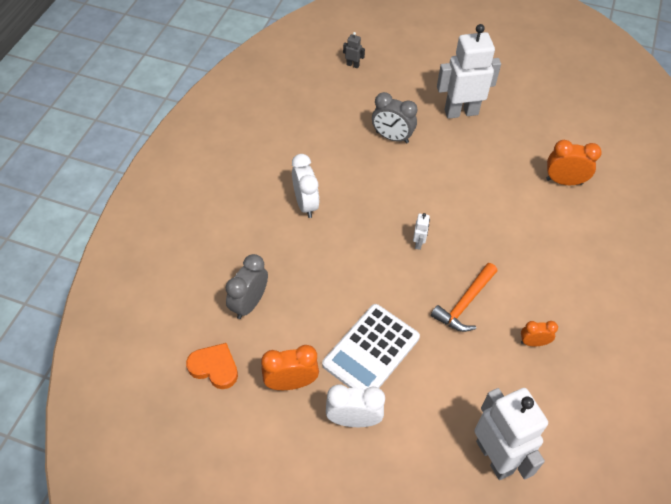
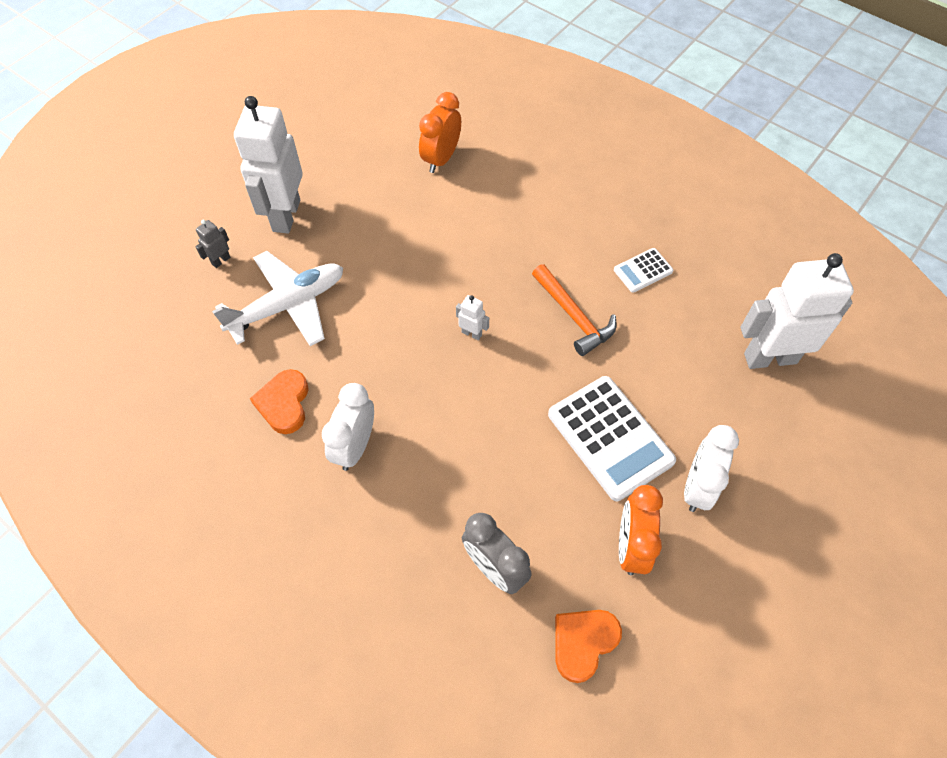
camera: 70 degrees left, 5 degrees up
(305, 204) = (355, 446): white clock -> white clock turned 75 degrees counterclockwise
(320, 159) = (284, 403): none -> orange heart
(352, 65) = (128, 308): grey robot -> grey robot (221, 260)
(392, 137) = (288, 305): grey clock -> white plane
(533, 342) = (643, 270): orange clock -> white calculator

